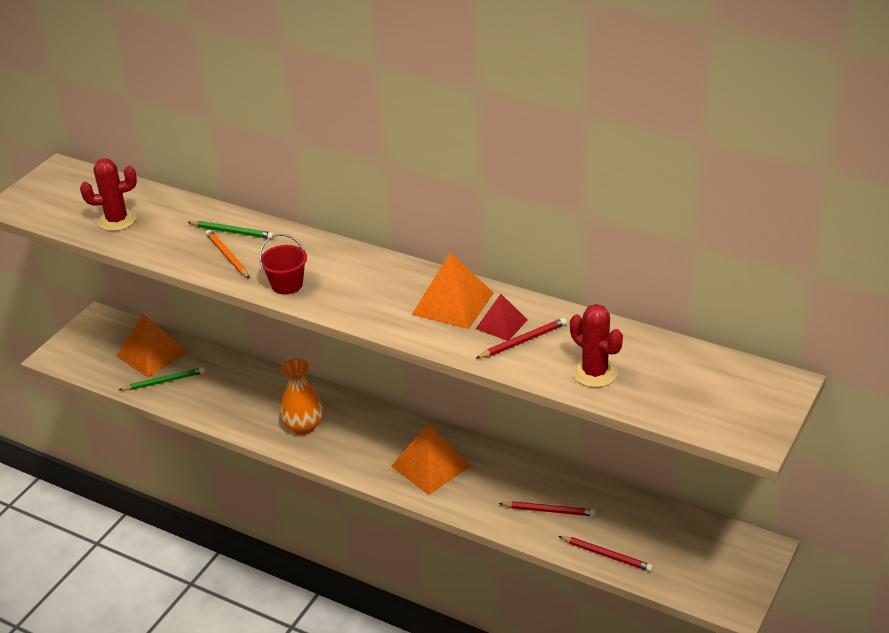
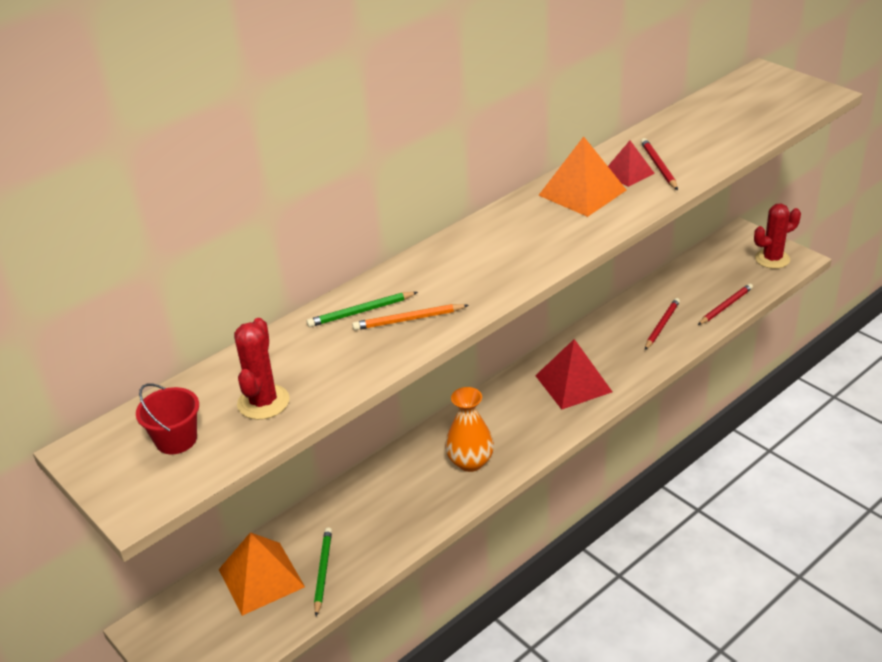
camera: 70 degrees left, 0 degrees up
(232, 232) = (361, 312): green pencil -> green pencil turned 150 degrees counterclockwise
(287, 285) = (491, 284): red bucket -> red bucket (176, 439)
(430, 466) = (573, 383): orange pyramid -> red pyramid
(594, 373) = (718, 141): red cactus -> red cactus (772, 259)

